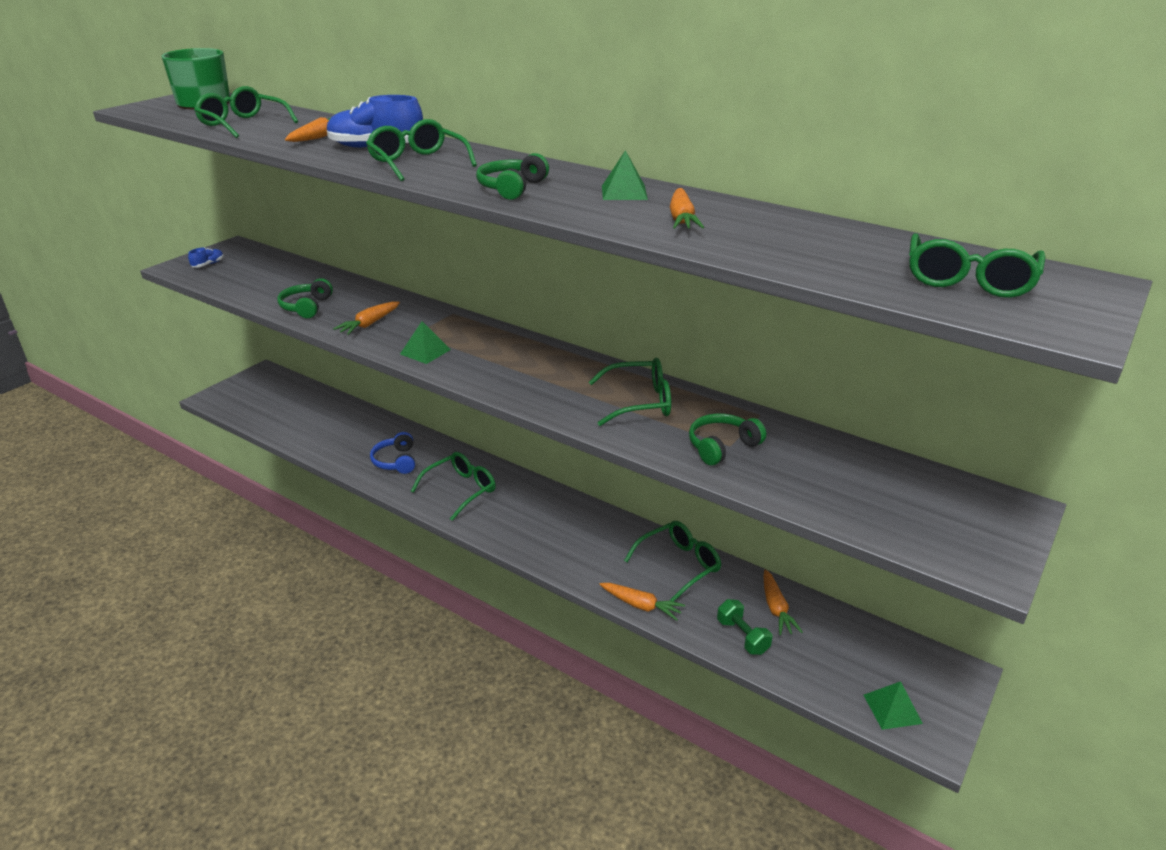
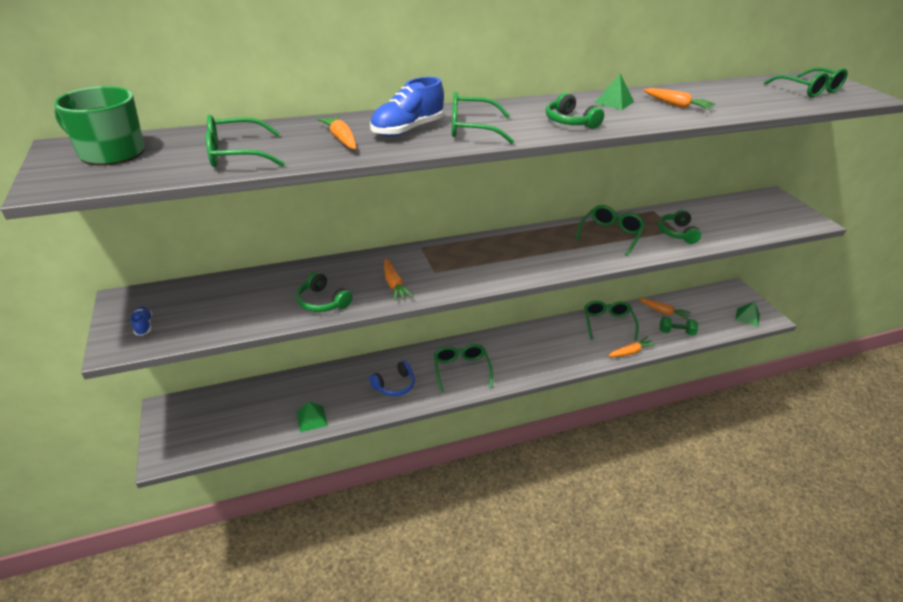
camera: 55 degrees left, 5 degrees up
(395, 461) = (394, 385): blue headphones -> blue headphones turned 60 degrees counterclockwise
(425, 351) = (468, 277): green pyramid -> green pyramid (311, 419)

